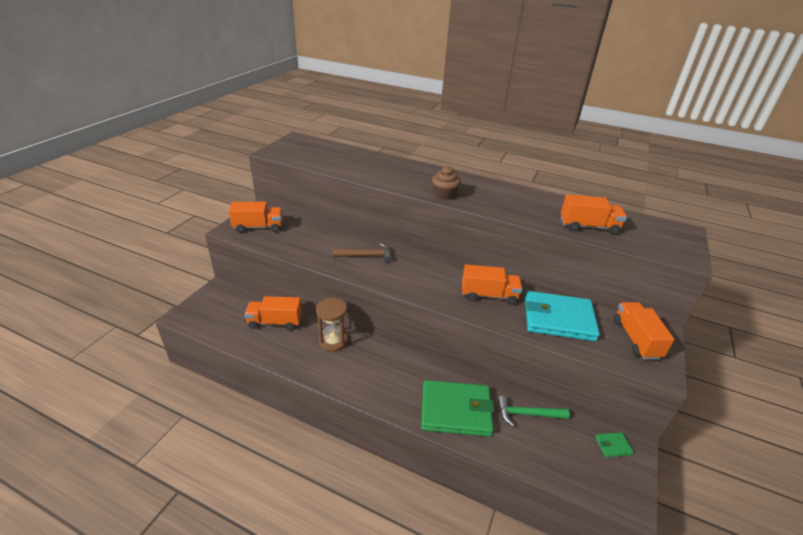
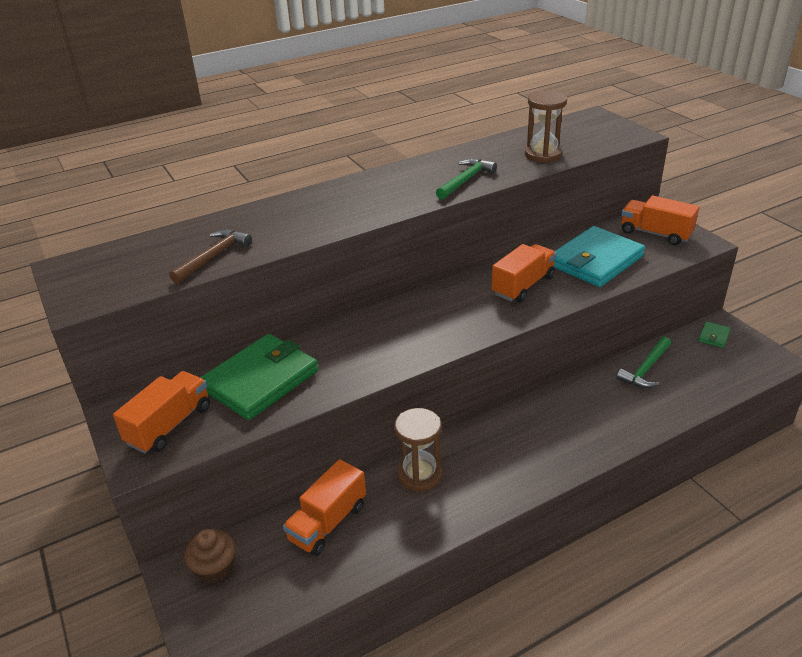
camera: 50 degrees left, 0 degrees up
(366, 256) = (360, 345): brown hammer -> brown hammer (213, 257)
(444, 194) = (388, 207): brown cupcake -> brown cupcake (215, 568)
(456, 410) = (608, 417): green wallet -> green wallet (261, 380)
(510, 209) = (465, 180): none -> green hammer
(588, 227) = (543, 154): orange truck -> brown hourglass

